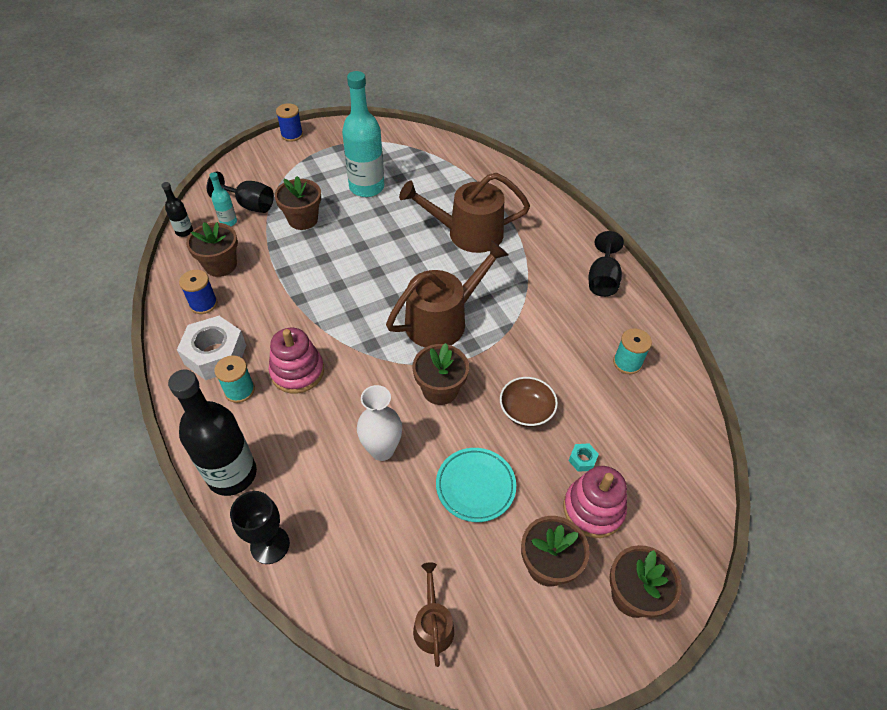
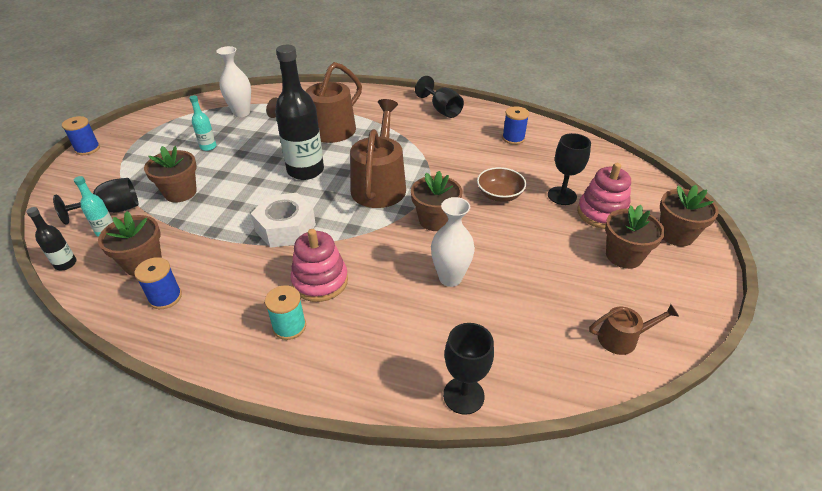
camera: 45 degrees left, 10 degrees down
(215, 354) = (230, 321): white nut -> white nut (285, 228)
(232, 474) = (367, 381): black bottle -> black bottle (305, 170)
(366, 187) = (208, 147): turquoise bottle -> turquoise bottle, size x0.46
(428, 167) = (241, 113): none -> white vase
(433, 625) = (622, 338): brown watering can -> brown watering can turned 135 degrees clockwise
(475, 486) = (532, 251): turquoise plate -> none
(582, 460) = (562, 196): turquoise nut -> black goblet
(627, 363) = (513, 138): turquoise spool -> blue spool

